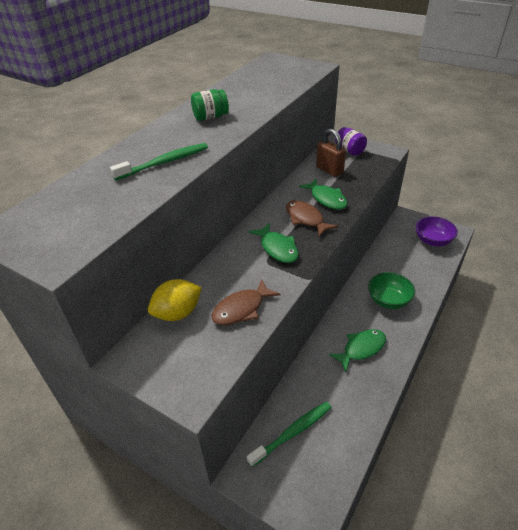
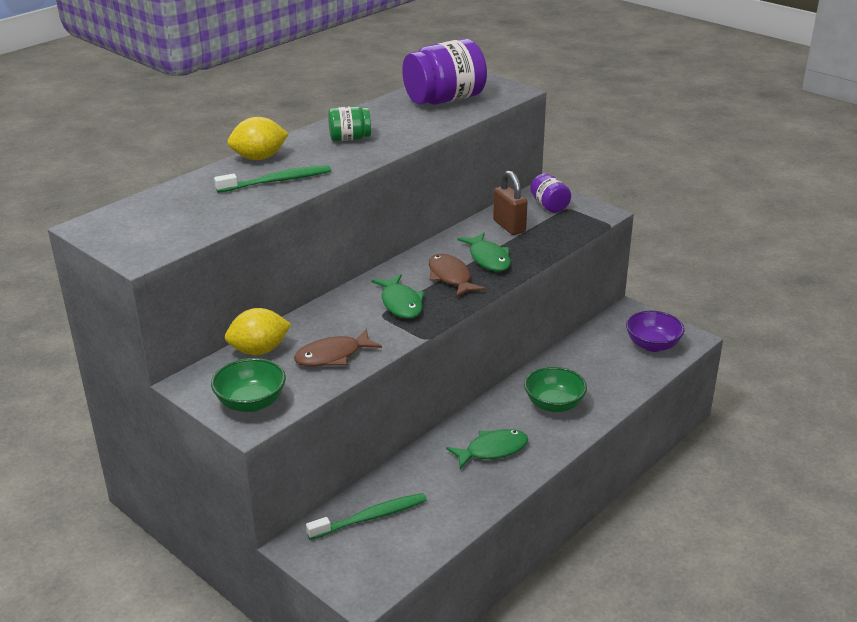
camera: 10 degrees right, 10 degrees down
(142, 143) = (259, 158): none -> yellow lemon
(187, 373) = (251, 403): none -> green bowl
(269, 78) = (444, 100): none -> purple jar

